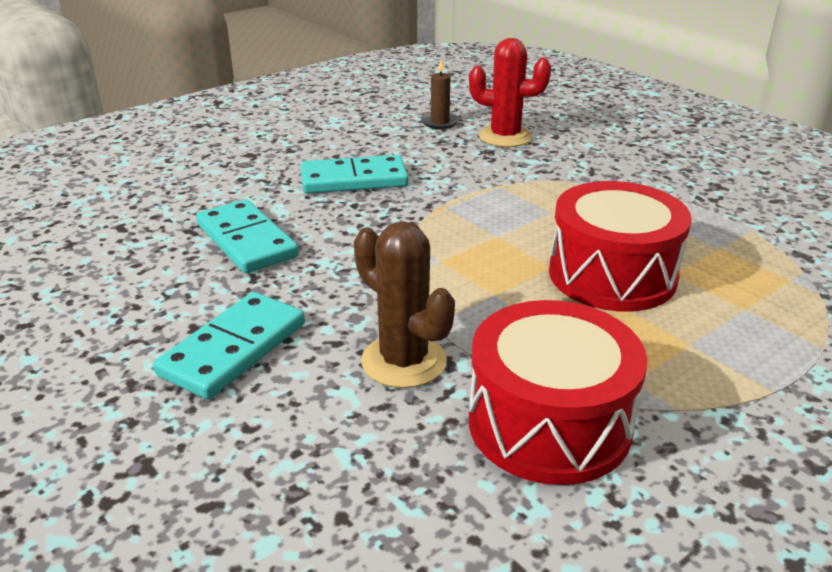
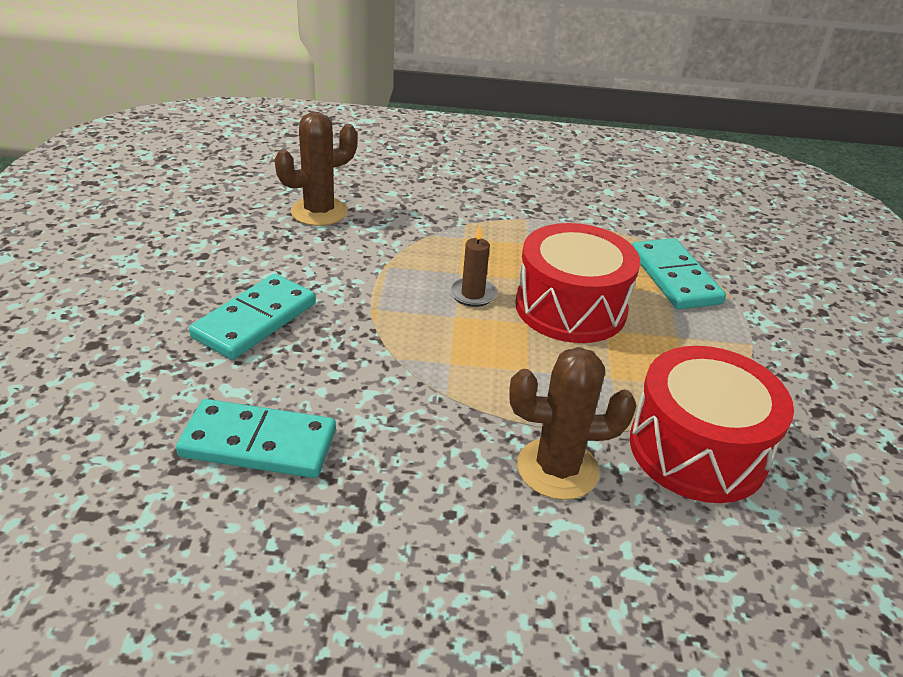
camera: 50 degrees left, 5 degrees up
(233, 349) = (426, 555): turquoise domino -> turquoise domino (674, 277)
(440, 122) = (238, 219): brown candle -> brown candle (472, 294)
(505, 137) = (319, 212): red cactus -> brown cactus

